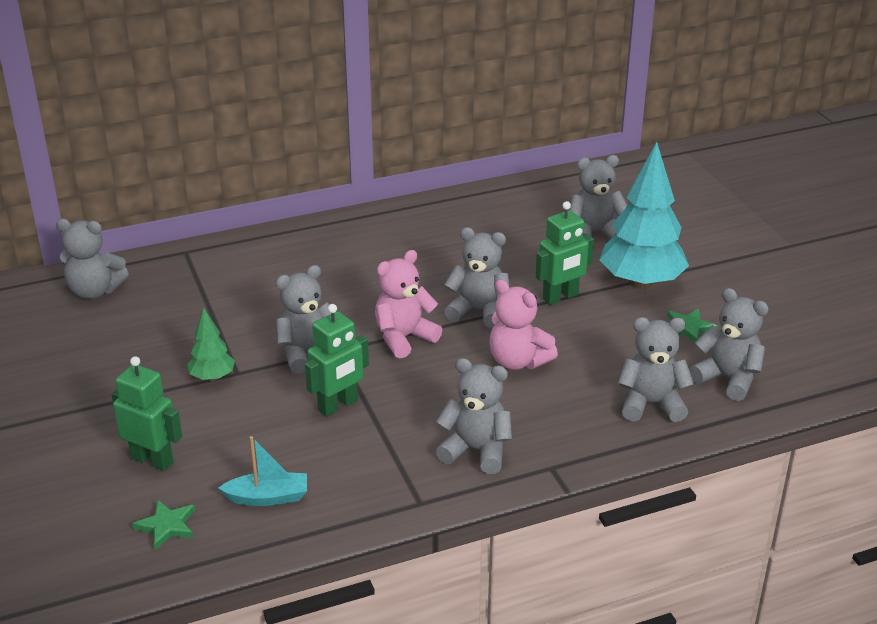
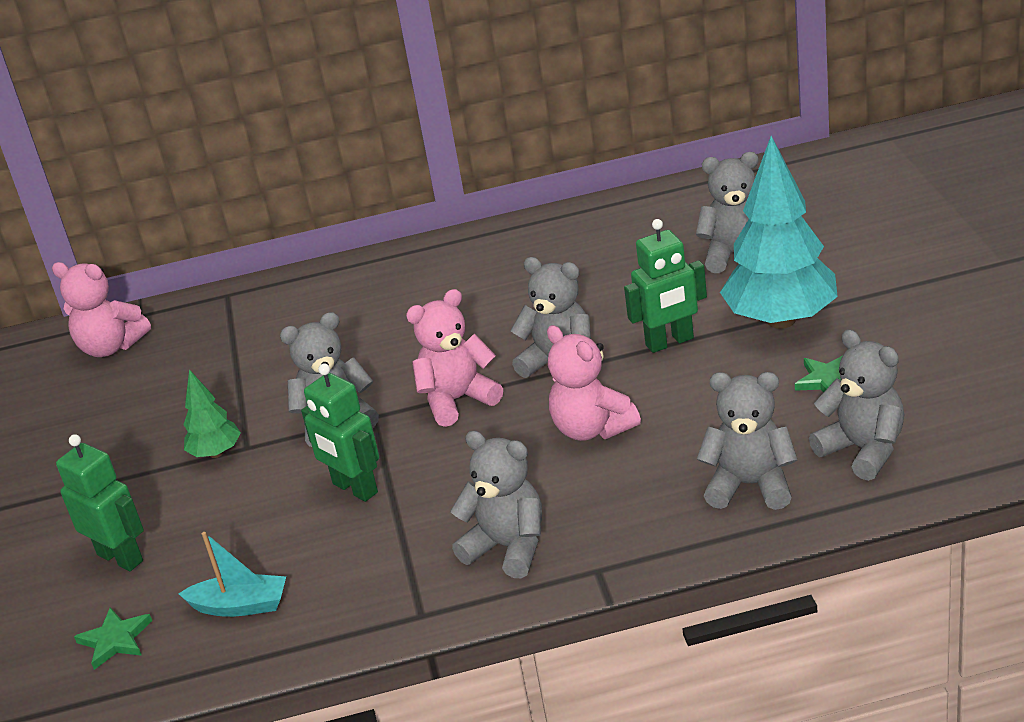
camera: 15 degrees right, 0 degrees up
(95, 291) = (111, 347): grey teddy bear -> pink teddy bear
(338, 405) = (354, 488): green robot -> green robot turned 75 degrees clockwise

